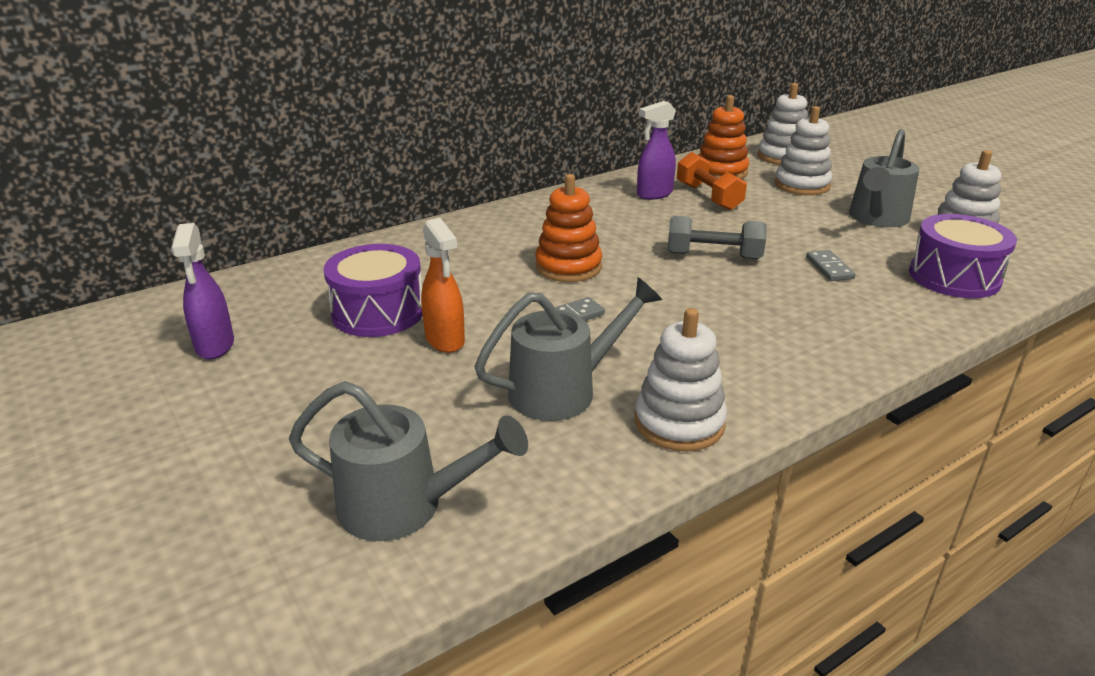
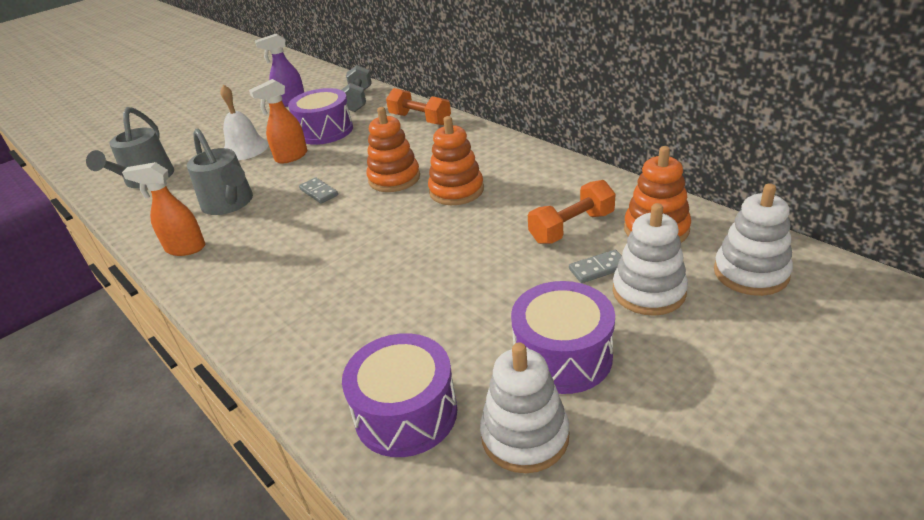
camera: 85 degrees right, 5 degrees up
(371, 387) = (245, 148): none -> white bell
(416, 244) = (420, 119): none -> orange dumbbell
(618, 236) = (456, 190): none -> orange stacking toy
(654, 194) = (562, 196): purple spray bottle -> none
(679, 423) = (185, 248): white stacking toy -> orange spray bottle
(713, 256) = (427, 242): grey dumbbell -> grey dumbbell (358, 100)
(829, 268) = (413, 313): grey domino -> grey domino (598, 268)
(877, 219) = (562, 356): grey watering can -> purple drum

